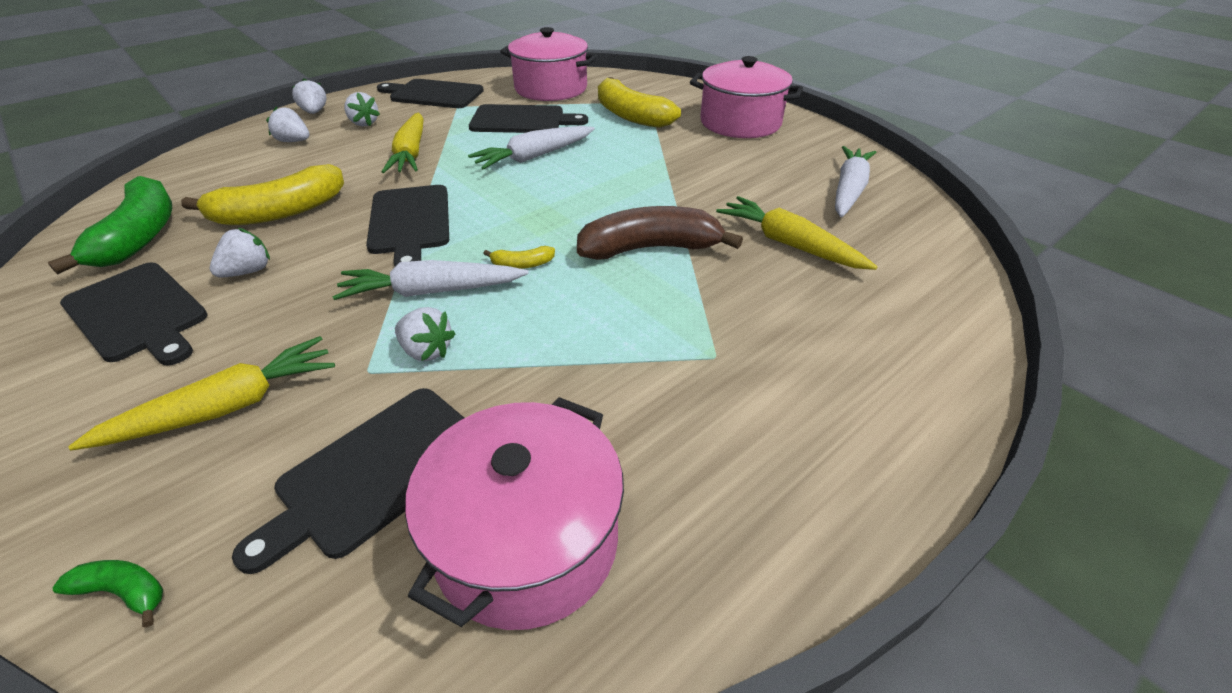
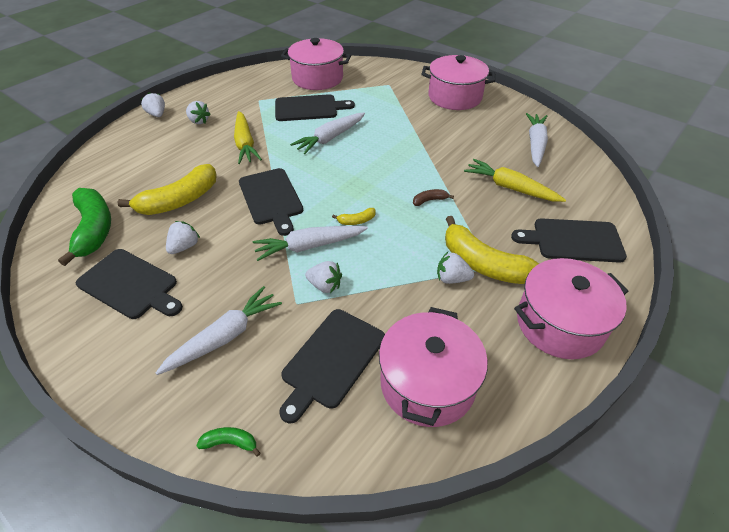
camera: 10 degrees left, 5 degrees up
(226, 408) = (224, 337): yellow carrot -> white carrot
(294, 141) = (156, 141): white strawberry -> white strawberry (452, 278)
(433, 94) = (236, 91): black cutting board -> black cutting board (573, 240)
(631, 115) = (381, 97): yellow banana -> yellow banana (483, 264)
(650, 248) = (429, 200): brown banana -> brown banana, size x0.43
(816, 468) = (559, 323): none -> pink pot

